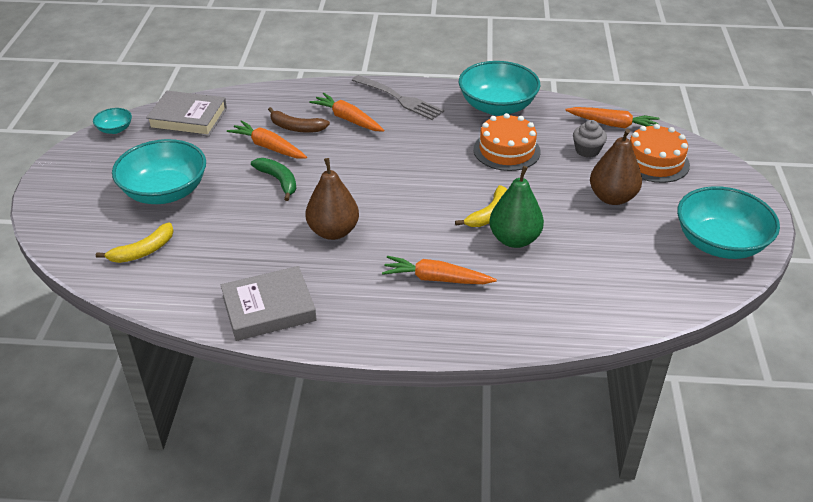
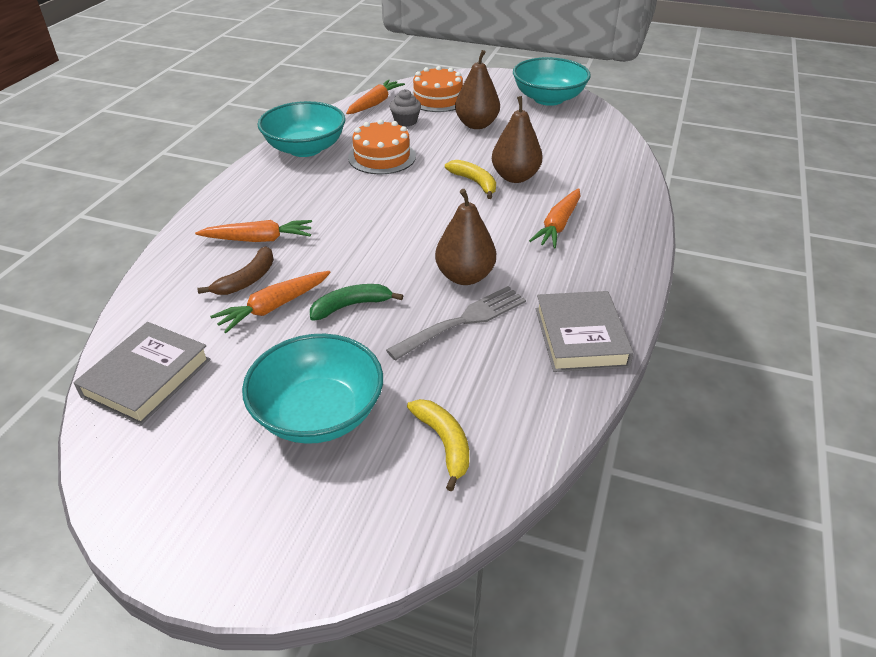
camera: 75 degrees left, 0 degrees up
(115, 129) = (109, 469): turquoise bowl -> none
(348, 119) = (258, 239): orange carrot -> orange carrot turned 150 degrees counterclockwise
(398, 98) = (244, 200): grey fork -> grey fork (462, 322)
(514, 239) = (515, 177): green pear -> brown pear

